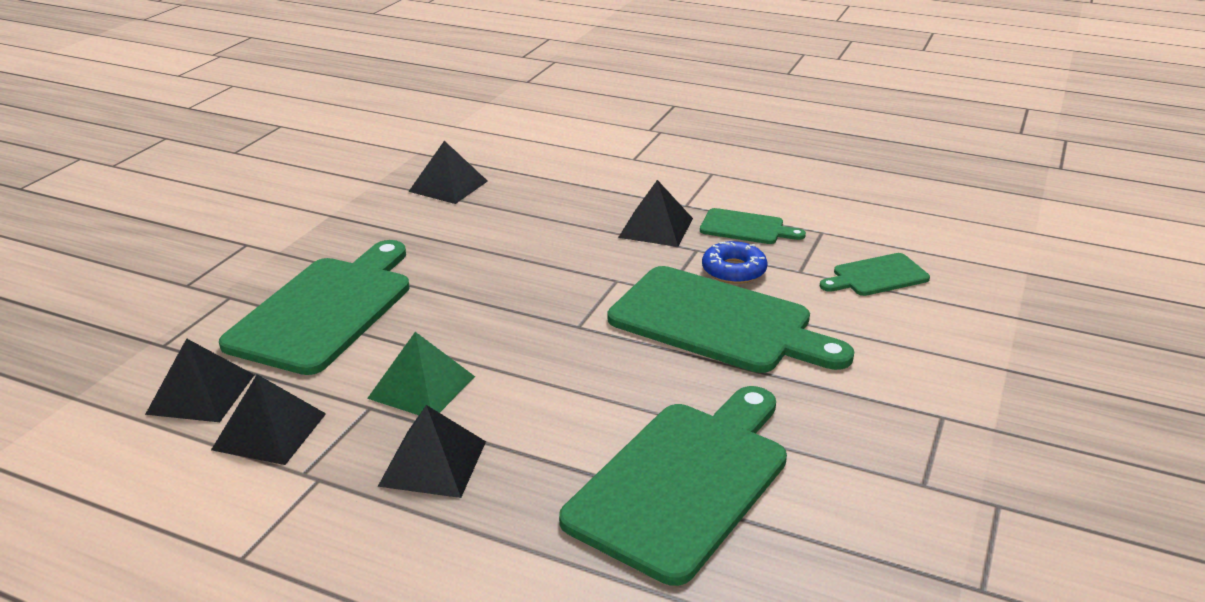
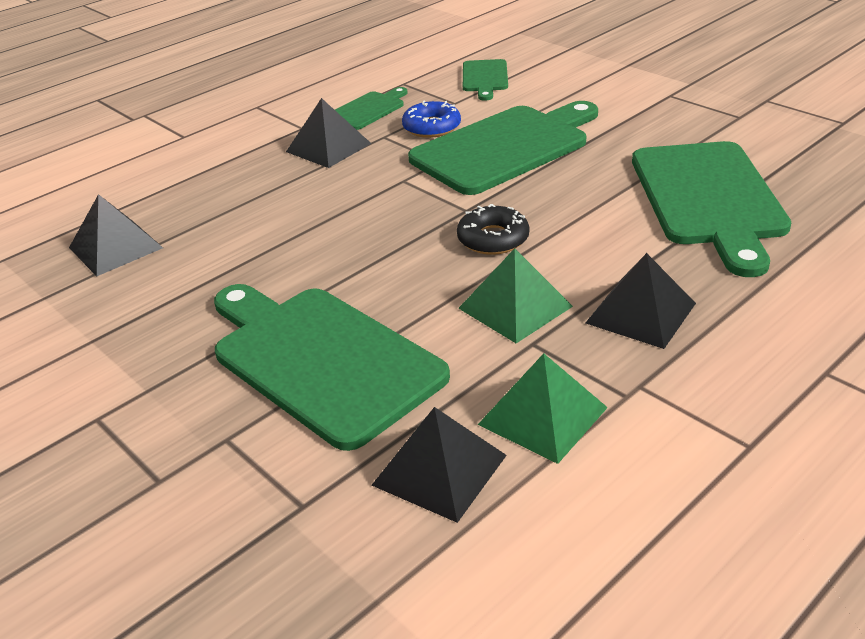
camera: 65 degrees left, 5 degrees up
(269, 431) = (543, 415): black pyramid -> green pyramid
(532, 352) = (493, 239): none -> black donut
(683, 482) = (709, 198): green cutting board -> green cutting board turned 150 degrees counterclockwise

